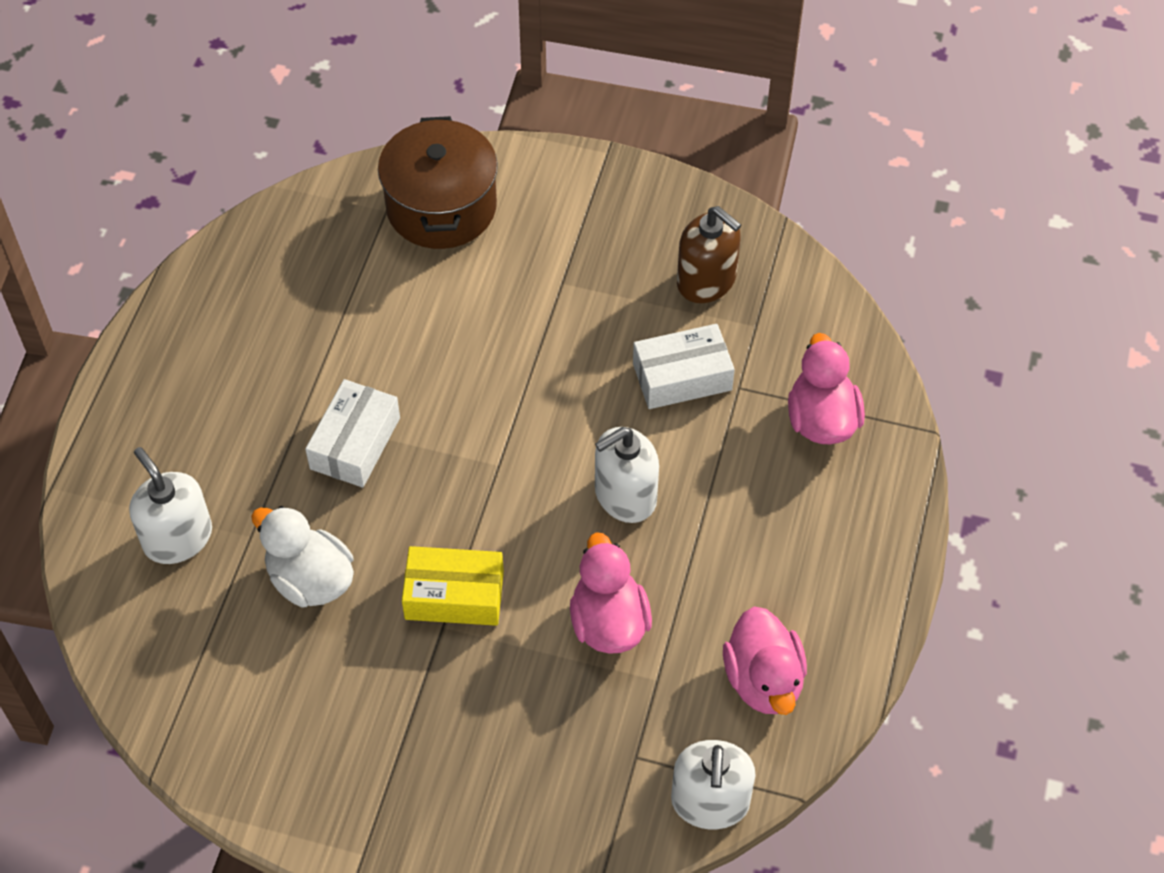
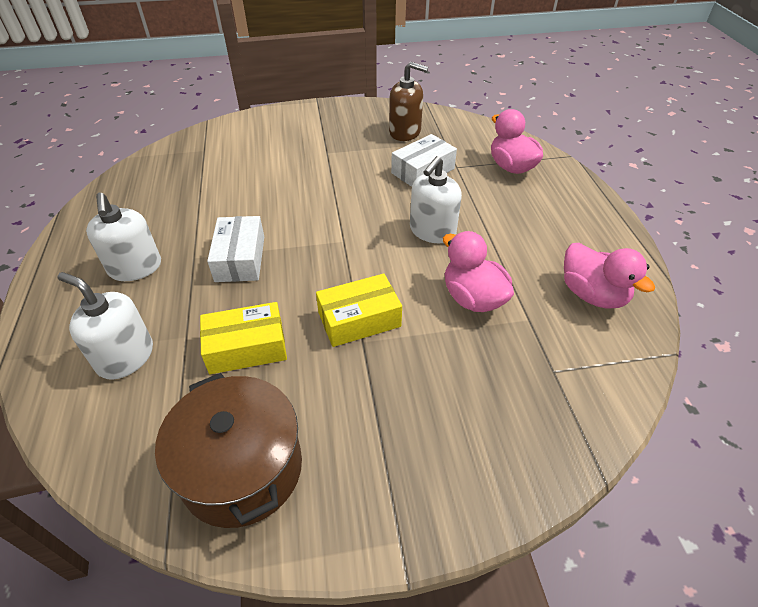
camera: 25 degrees left, 10 degrees down
(310, 580) = (246, 347): white duck -> yellow box
(441, 207) = (237, 141): brown pot -> brown pot (242, 468)
(710, 802) = (625, 380): white soap dispenser -> white soap dispenser (135, 268)

